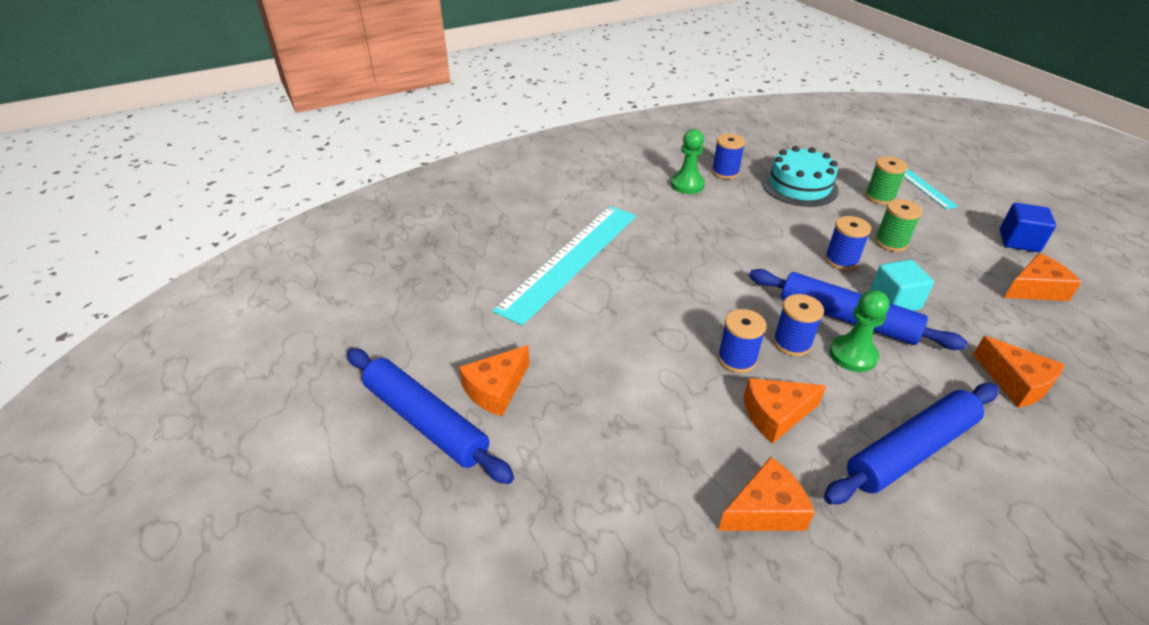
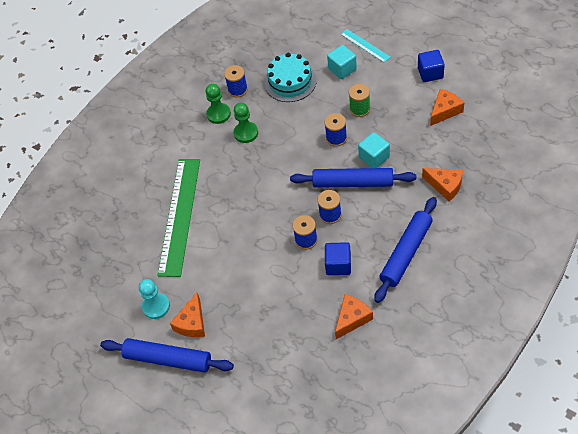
camera: 20 degrees left, 15 degrees up
(463, 346) = (156, 306): none -> turquoise pawn
(570, 260) = (179, 215): turquoise ruler -> green ruler
(776, 415) = (338, 265): orange cheese -> blue cube
(852, 355) = (363, 207): green pawn -> green pawn (246, 133)
(879, 197) = (342, 69): green spool -> turquoise cube

